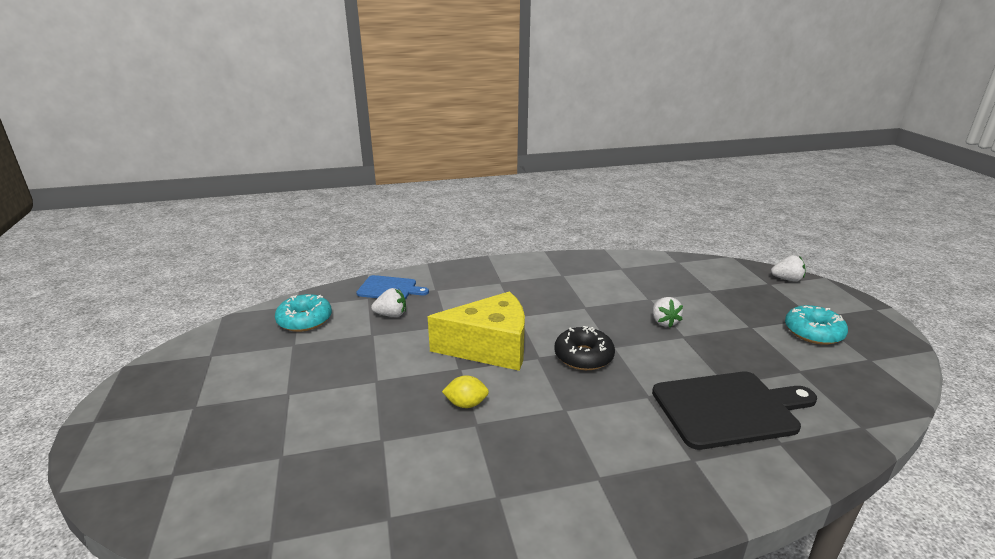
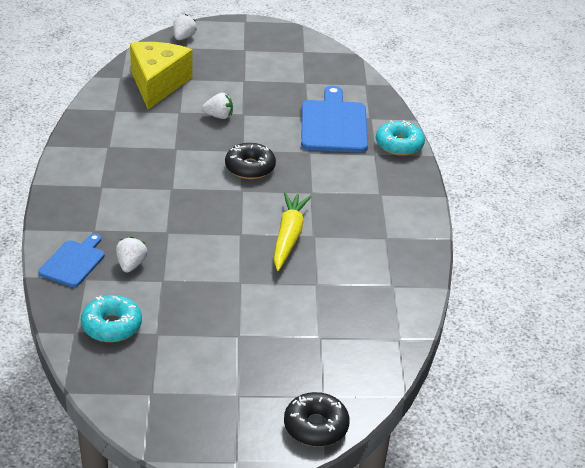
camera: 80 degrees left, 10 degrees up
(121, 475) = (316, 426): none -> black donut
(466, 404) = (289, 237): yellow lemon -> yellow carrot
(490, 347) = (216, 213): yellow cheese -> yellow cheese (157, 84)
(729, 409) = (334, 124): black cutting board -> blue cutting board
(813, 332) = (263, 58): turquoise donut -> turquoise donut (399, 145)

